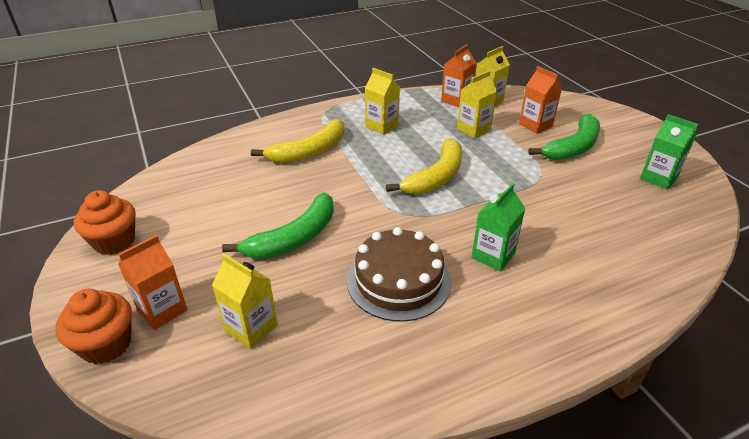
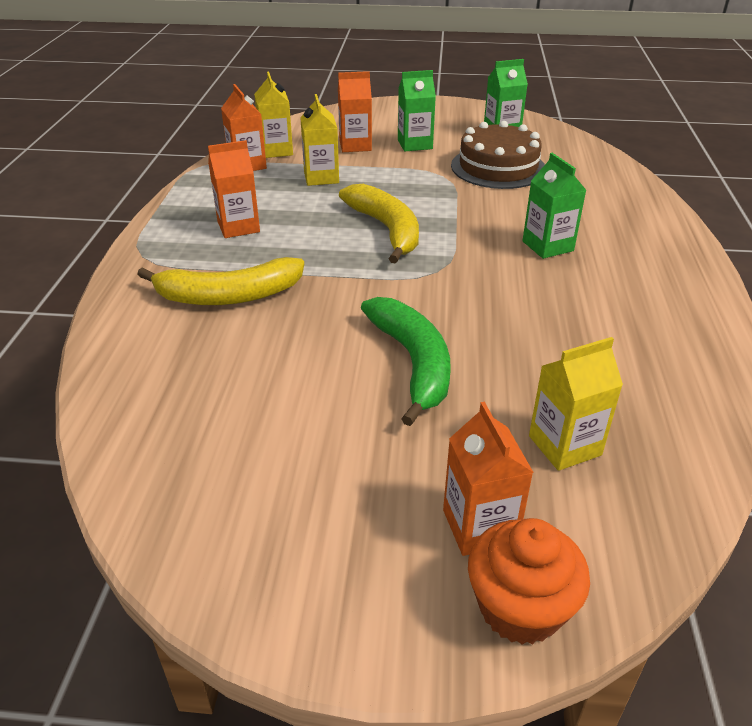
camera: 60 degrees left, 0 degrees up
(114, 241) = (261, 557): orange cupcake -> none
(310, 151) = (229, 296): yellow banana -> yellow banana turned 90 degrees clockwise
(382, 126) = (238, 227): yellow carton -> orange carton
(398, 281) = (548, 313): brown cake -> brown cake (498, 167)
(573, 147) = (415, 144): green banana -> green carton

